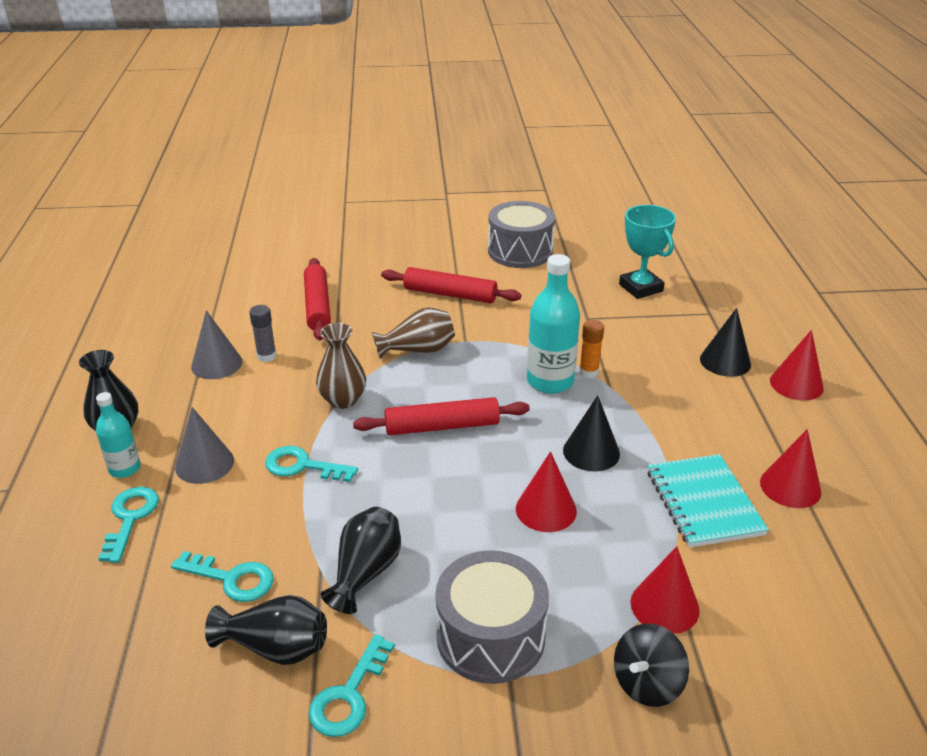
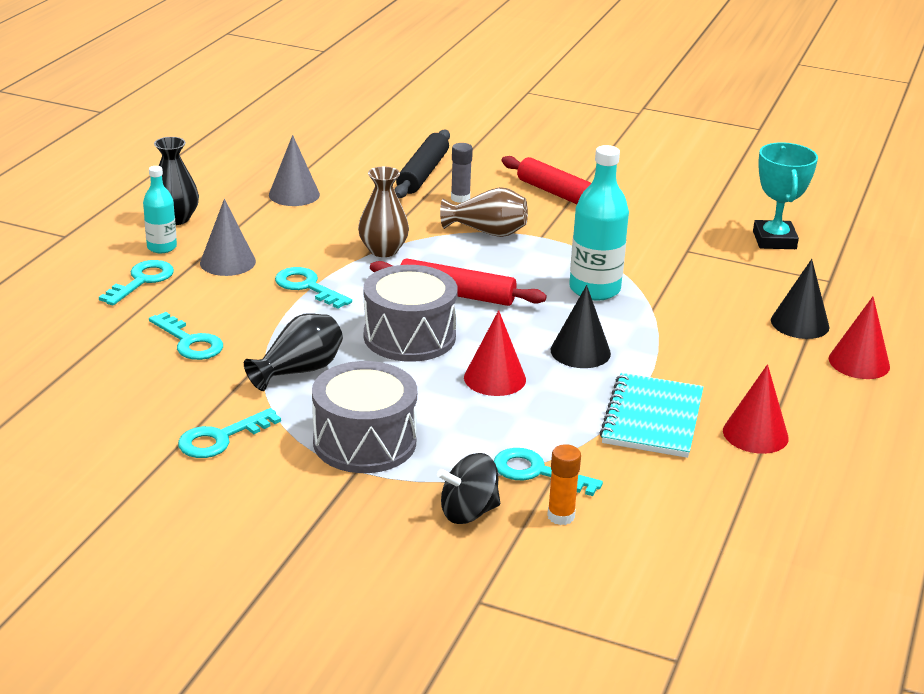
camera: 25 degrees right, 5 degrees down
(266, 356) = (343, 200): grey glue stick -> grey glue stick (460, 198)
(276, 648) = (189, 393): black vase -> none
(318, 306) = (423, 173): red rolling pin -> black rolling pin
(520, 251) = (672, 177): grey drum -> grey drum (409, 336)
(589, 372) = (642, 293): orange glue stick -> orange glue stick (561, 516)
(664, 606) = (536, 472): red cone -> turquoise key

